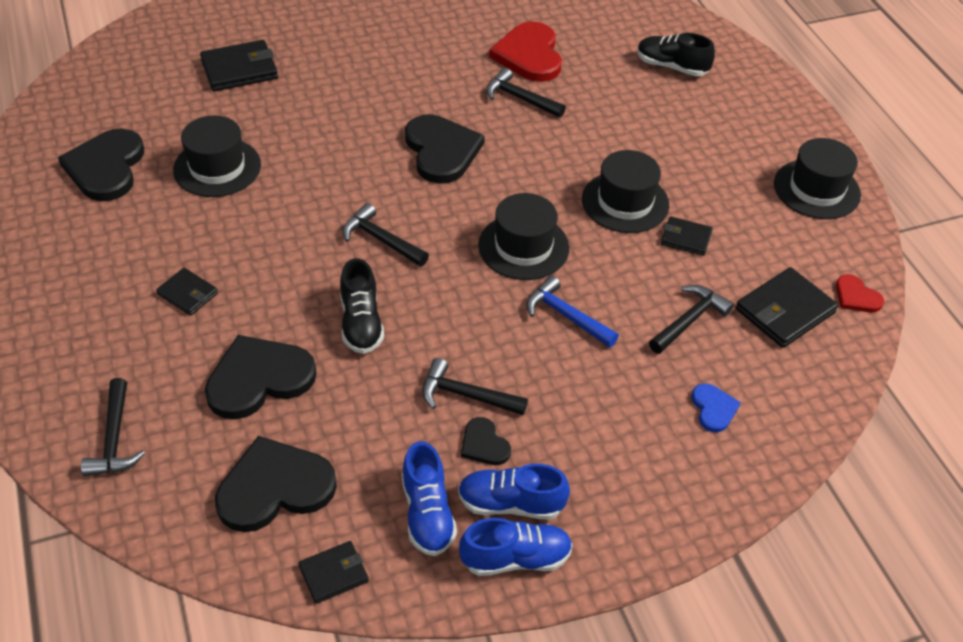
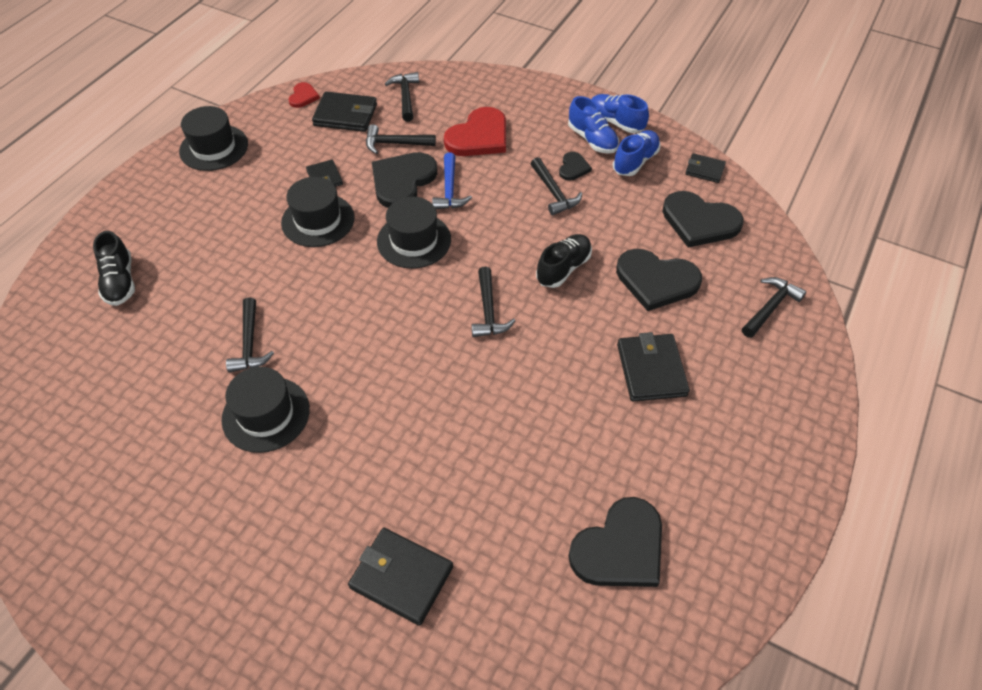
camera: 130 degrees left, 5 degrees up
(188, 294) = (651, 370): black wallet -> black wallet, size x1.69
(217, 167) = (532, 468): black hat -> black hat (266, 414)
(441, 151) = (363, 345): black heart -> black heart (402, 181)
(529, 55) = (179, 377): red heart -> red heart (479, 136)
(713, 409) = (448, 107): blue heart -> none
(774, 383) = (405, 97): none -> black hammer

